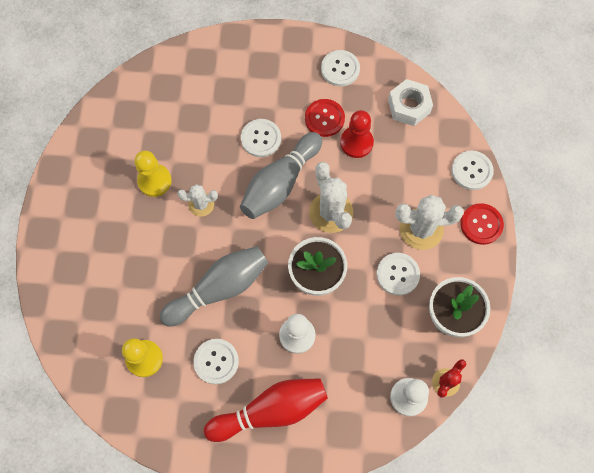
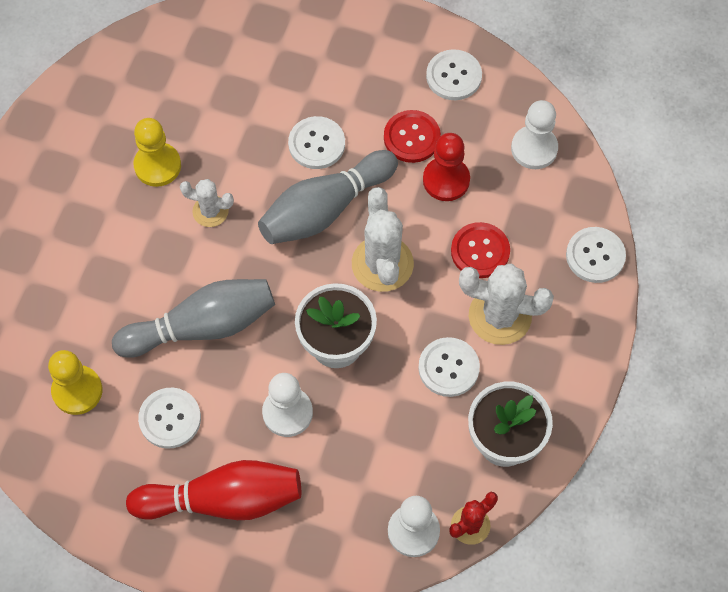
camera: 15 degrees right, 5 degrees down
(409, 106) = (534, 148): white nut -> white pawn
(481, 224) = (586, 330): red button -> red button (480, 251)

